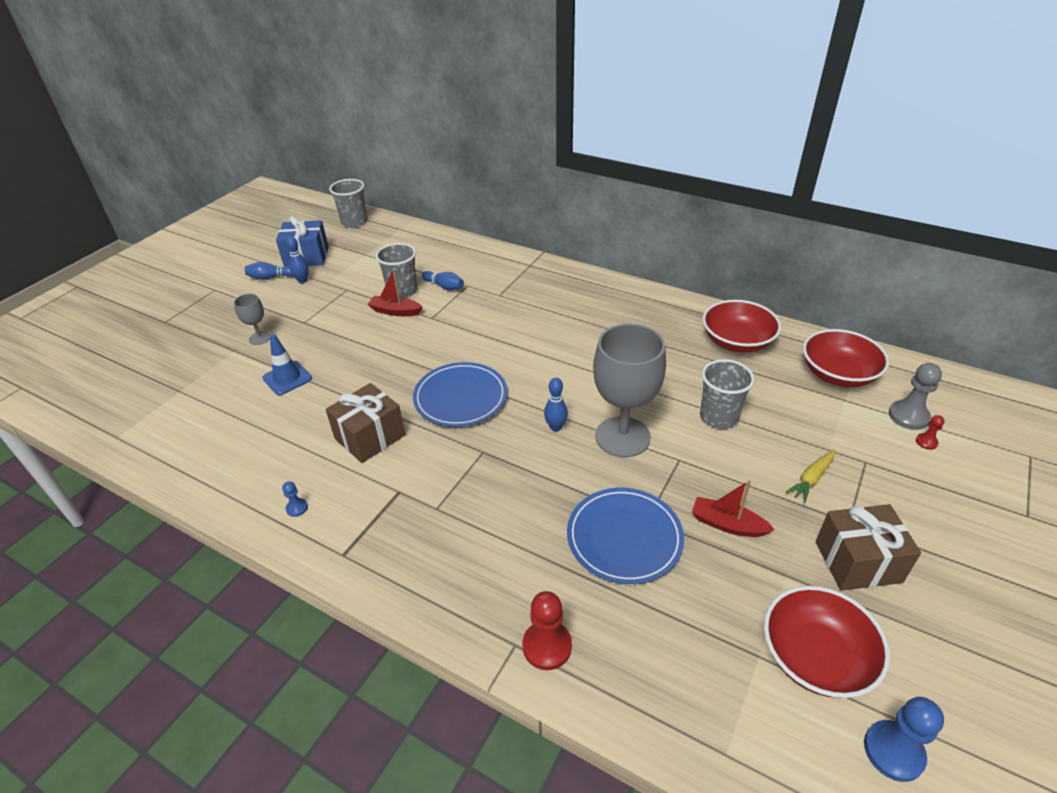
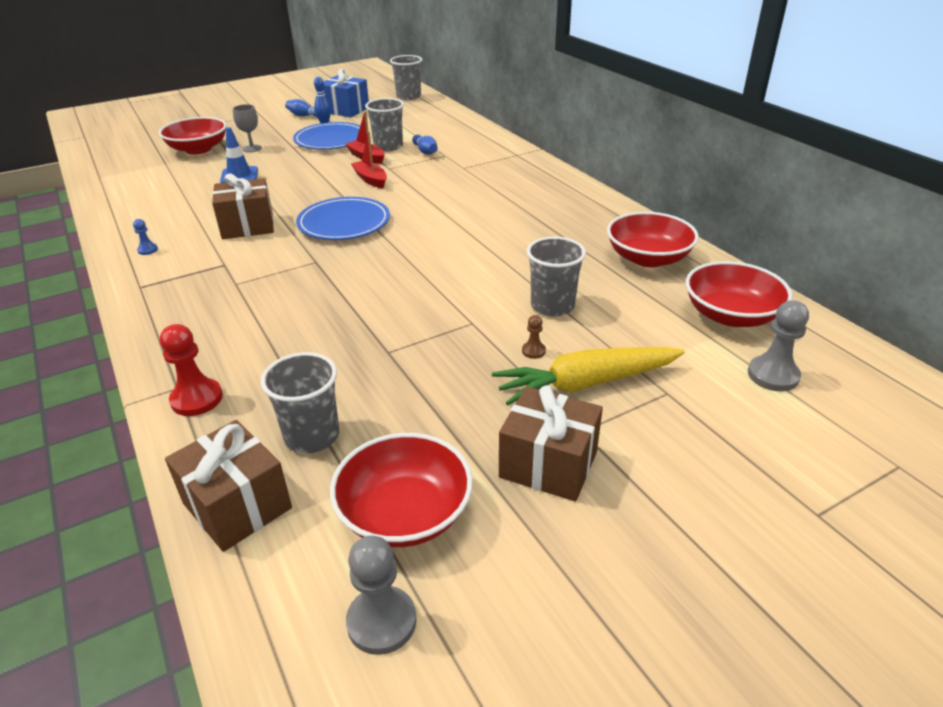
camera: 30 degrees right, 5 degrees down
(197, 359) = (198, 149): none -> red bowl
(555, 427) = (393, 265): blue bowling pin -> none
(622, 437) = (442, 290): grey goblet -> none
(624, 538) = (350, 356): blue plate -> blue plate (331, 140)
(679, 629) = (312, 436): none -> grey cup
(697, 725) = (237, 506): none -> brown gift
(727, 524) = (454, 384): red boat -> red boat (370, 179)
(749, 466) = (533, 351): none -> brown pawn
(811, 479) = (586, 384): yellow carrot -> yellow carrot, size x1.96
(893, 751) = (381, 621): blue pawn -> grey pawn
(926, 442) = (766, 403): red pawn -> none

